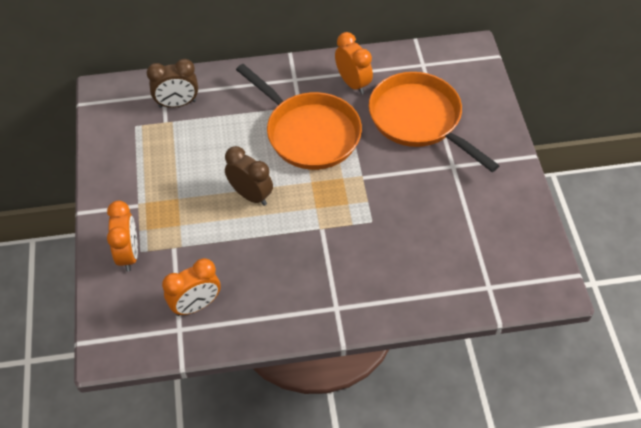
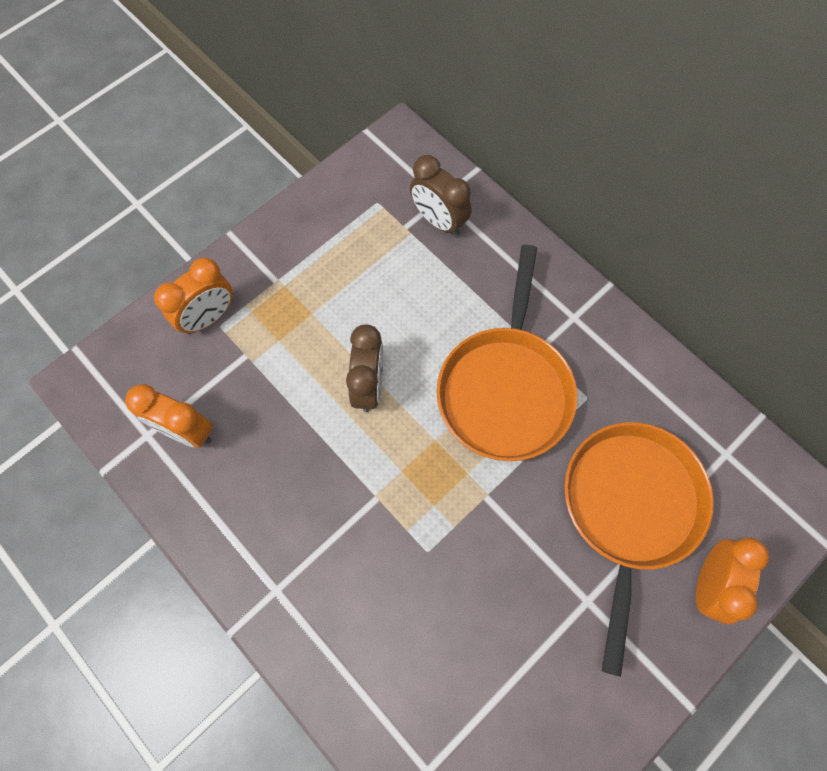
camera: 55 degrees right, 15 degrees up
(353, 83) = (623, 388): orange clock -> orange clock (708, 583)

